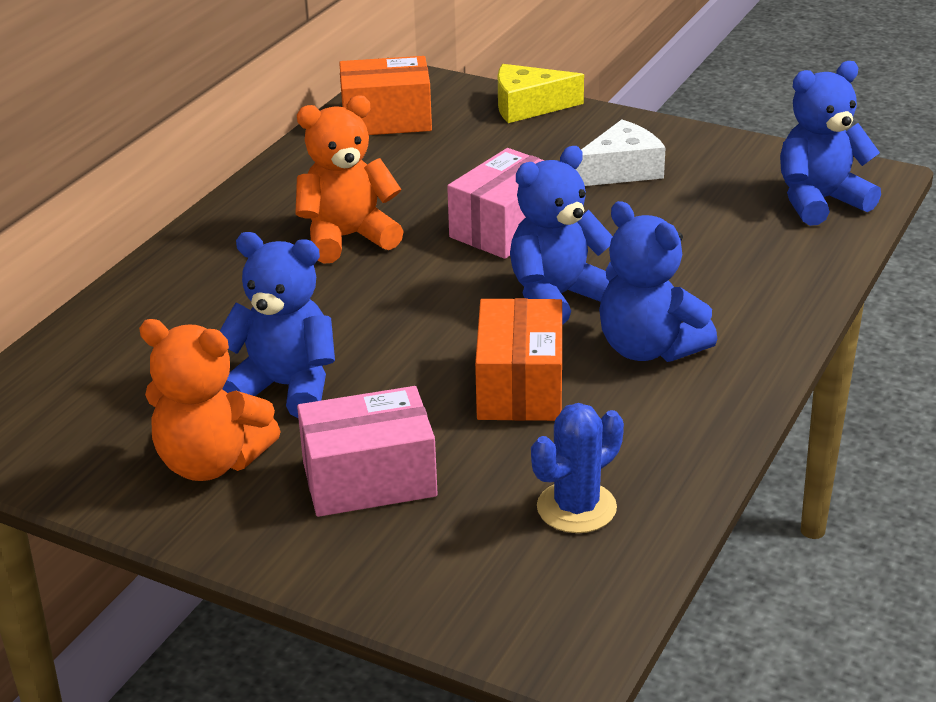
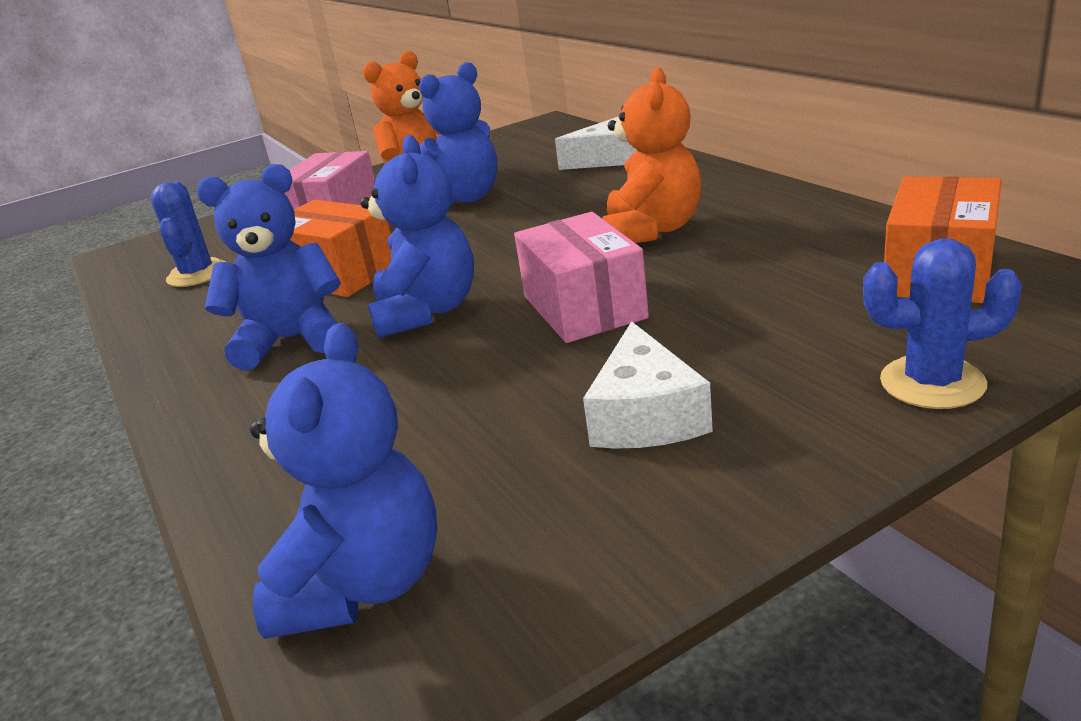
camera: 125 degrees right, 5 degrees down
(137, 320) = (610, 159): none -> white cheese
(528, 106) = (932, 383): yellow cheese -> blue cactus

